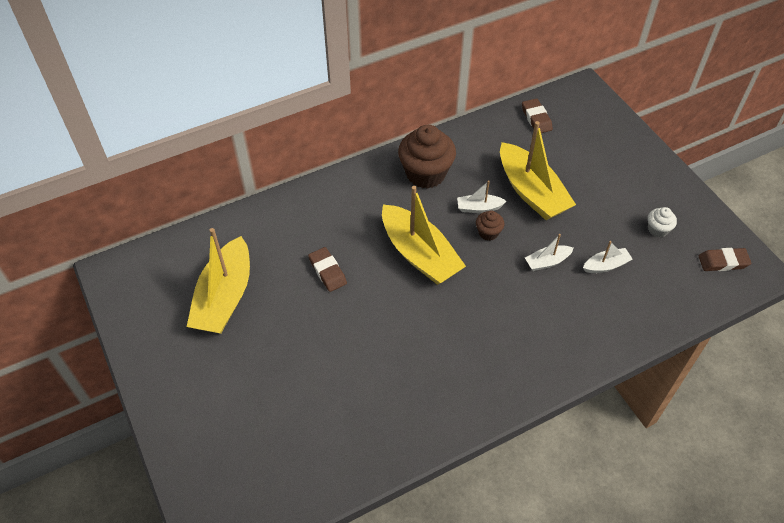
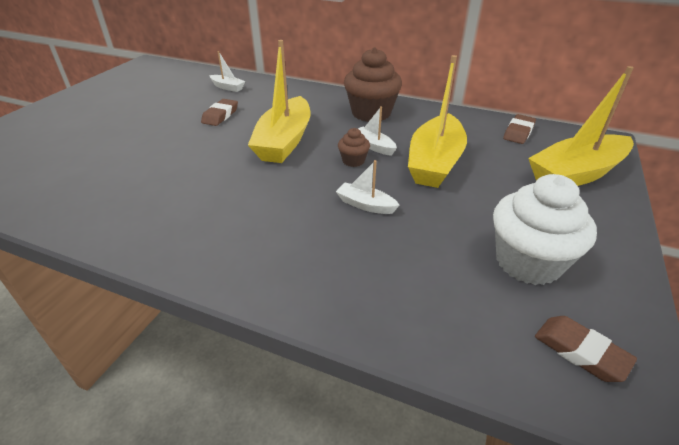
camera: 50 degrees right, 15 degrees down
(224, 297) = (157, 95): yellow boat -> yellow boat (576, 174)
(606, 265) = (416, 245): white boat -> white boat (228, 87)
(657, 229) = (527, 262): white cupcake -> white cupcake, size x2.10

